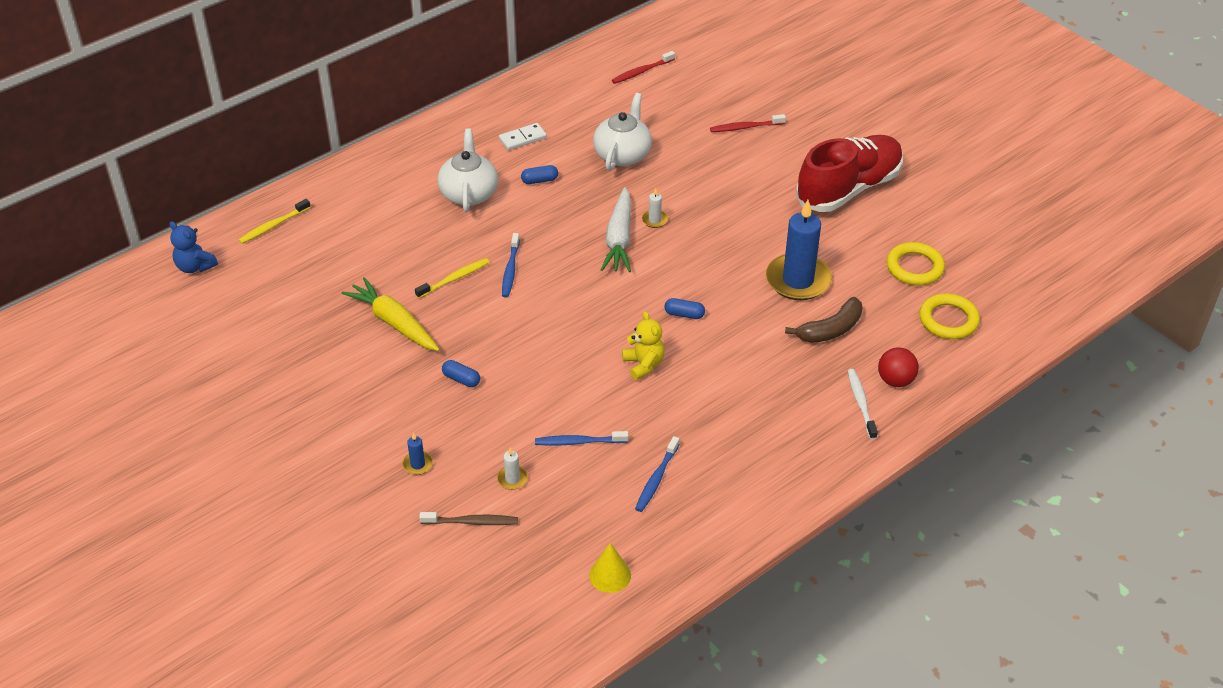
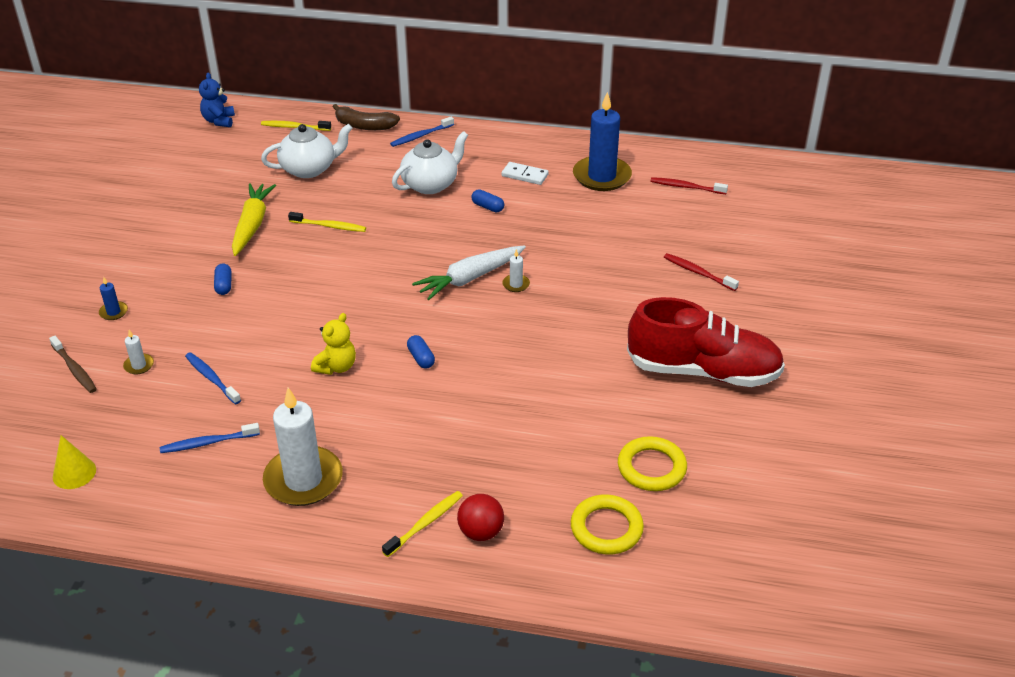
camera: 50 degrees right, 5 degrees down
(510, 270) = (369, 246): blue toothbrush -> blue toothbrush (421, 136)
(623, 154) = (572, 229): white teapot -> white teapot (309, 169)
(753, 444) = (303, 479): none -> white candle
(798, 280) = (542, 401): blue candle -> blue candle (602, 176)
(830, 329) = (501, 454): brown banana -> brown banana (364, 126)
(861, 403) = (425, 523): white toothbrush -> yellow toothbrush

